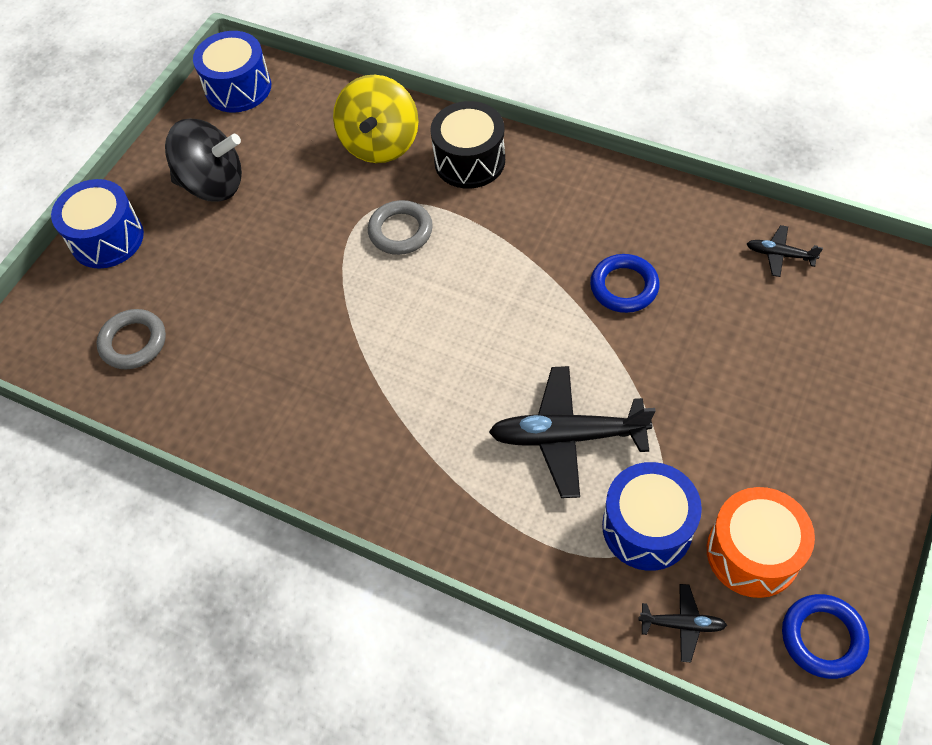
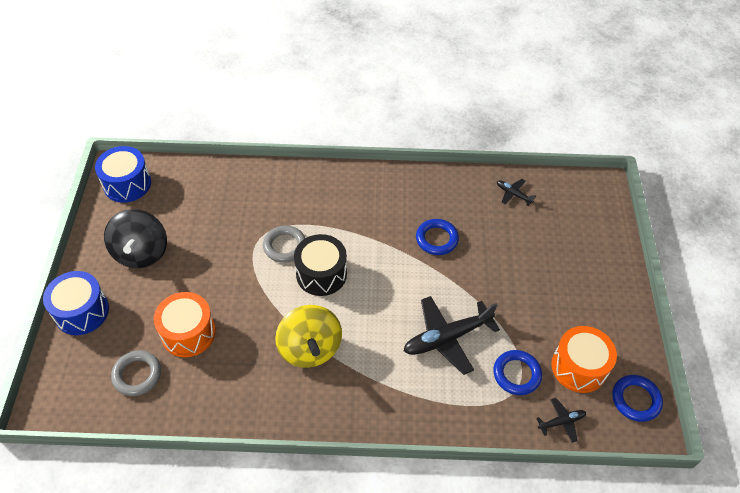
camera: 30 degrees left, 5 degrees down
(213, 184) = (141, 253): black spinning top -> black spinning top turned 105 degrees clockwise
(220, 309) = (188, 333): none -> orange drum
(380, 144) = (244, 195): yellow spinning top -> yellow spinning top (310, 348)
(469, 161) = (307, 190): black drum -> black drum (321, 274)
(647, 527) = (516, 374): blue drum -> blue ring
(780, 255) = (513, 194): black plane -> black plane turned 45 degrees clockwise

